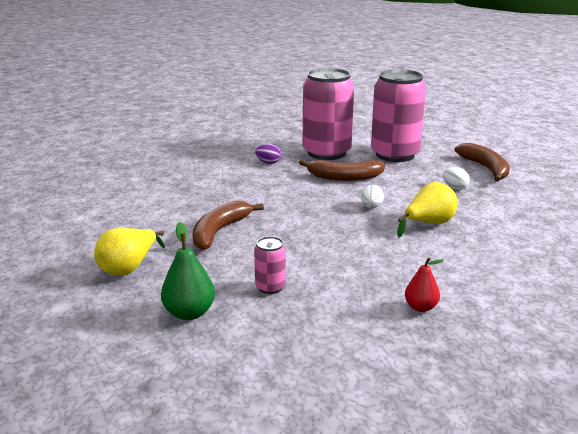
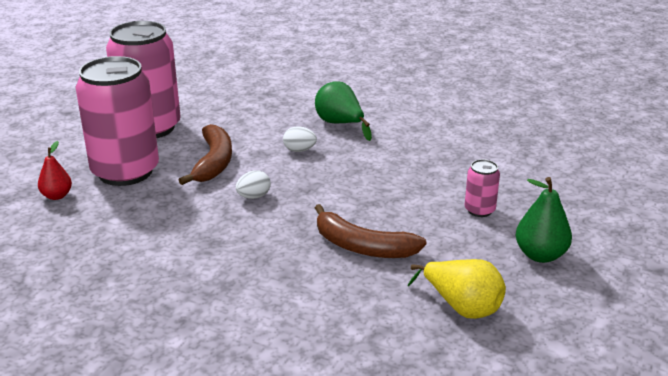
camera: 90 degrees left, 5 degrees up
(268, 163) = (148, 216): purple egg -> none
(420, 307) = (492, 140): red pear -> red pear (57, 196)
(428, 224) = (340, 124): yellow pear -> green pear
(454, 188) = (255, 104): white egg -> white egg (253, 196)
(485, 168) = (207, 84): brown banana -> none

